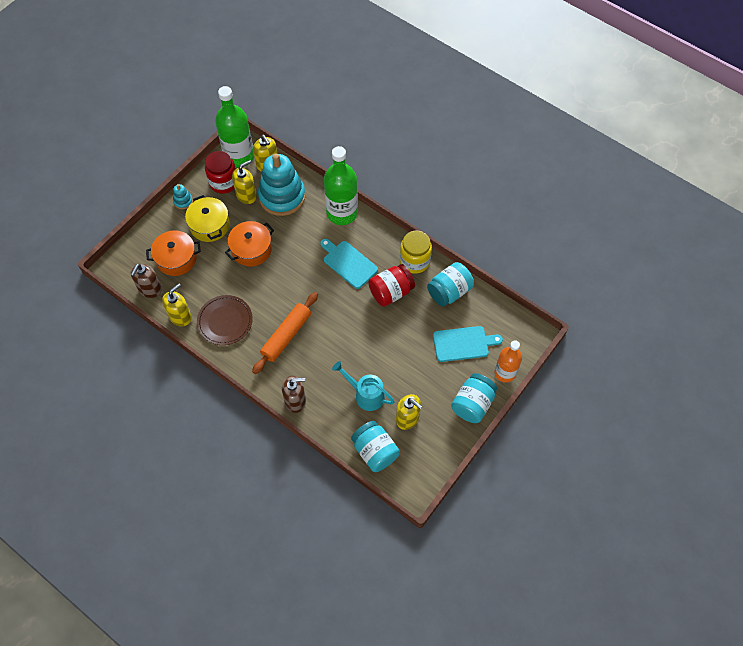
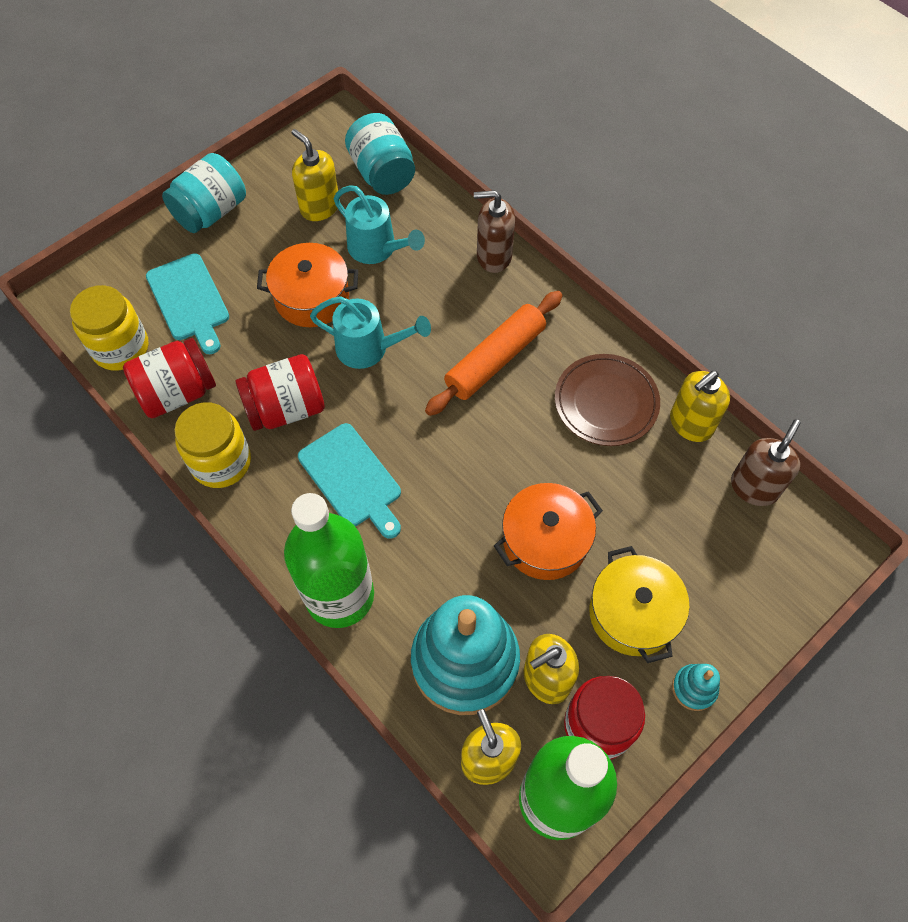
camera: 170 degrees left, 0 degrees up
(176, 259) = (703, 545): orange pot -> orange pot (312, 297)
(355, 331) = (370, 349): none -> turquoise watering can
(449, 291) = (177, 392): turquoise jar -> red jar
(463, 344) = (189, 300): turquoise cutting board -> turquoise cutting board turned 120 degrees counterclockwise
(489, 310) = (121, 348): none -> yellow jar
(505, 373) = (140, 247): orange bottle -> none

